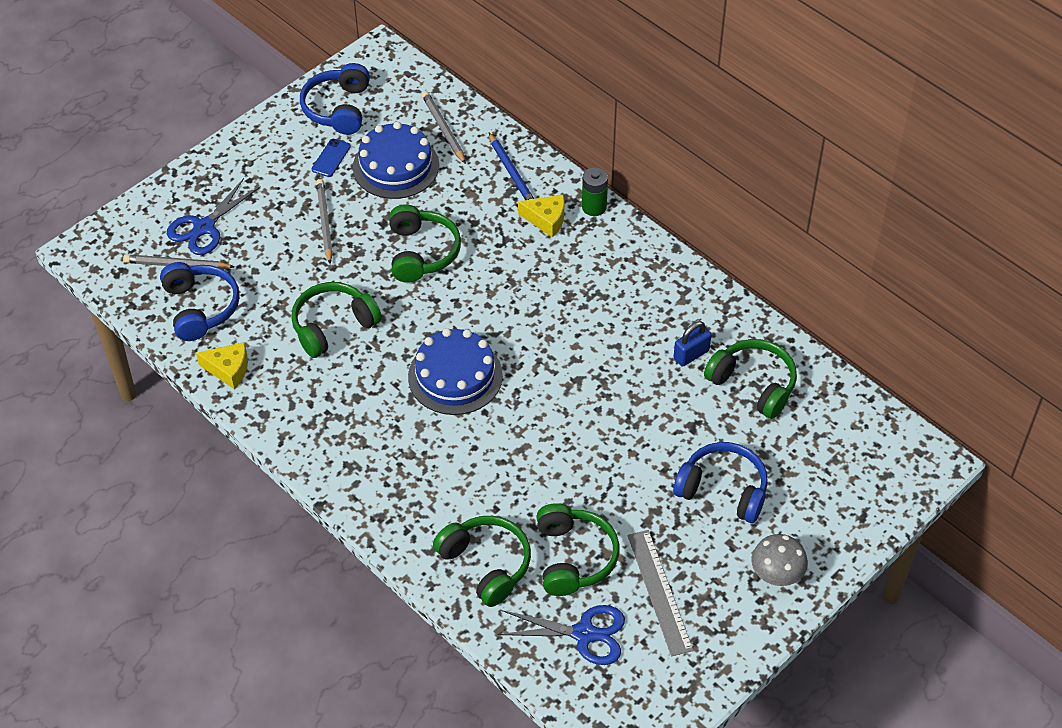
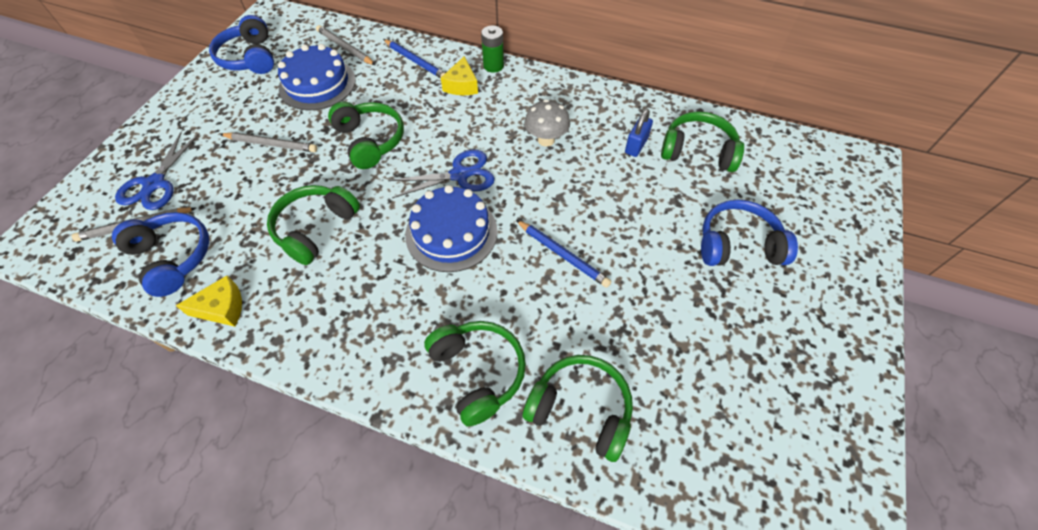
camera: 25 degrees left, 5 degrees up
(324, 222) = (271, 144): grey pencil -> grey pencil turned 135 degrees clockwise
(331, 158) = (257, 94): blue phone -> none
(546, 220) = (461, 85): yellow cheese -> yellow cheese turned 105 degrees clockwise
(547, 435) = (563, 255): none -> blue pencil
(573, 557) = (657, 364): green headphones -> green headphones (477, 372)
(584, 634) = (719, 444): blue scissors -> blue scissors (460, 175)
(659, 592) = (755, 365): grey ruler -> none
(776, 576) = (837, 304): grey mushroom -> grey mushroom (546, 140)

